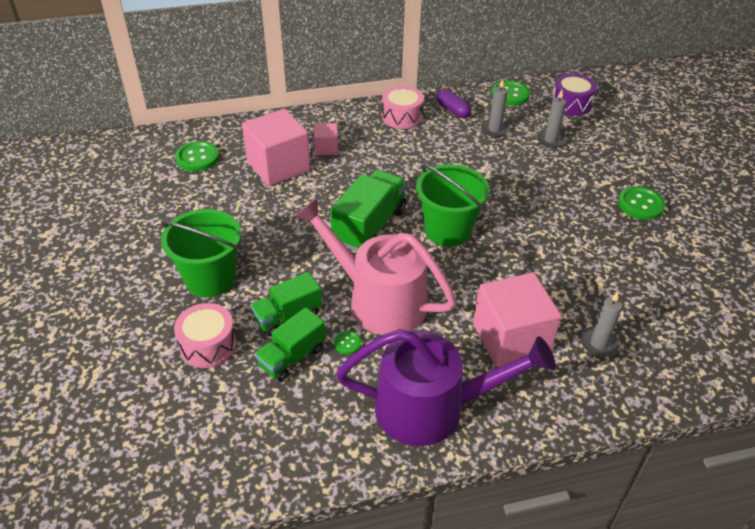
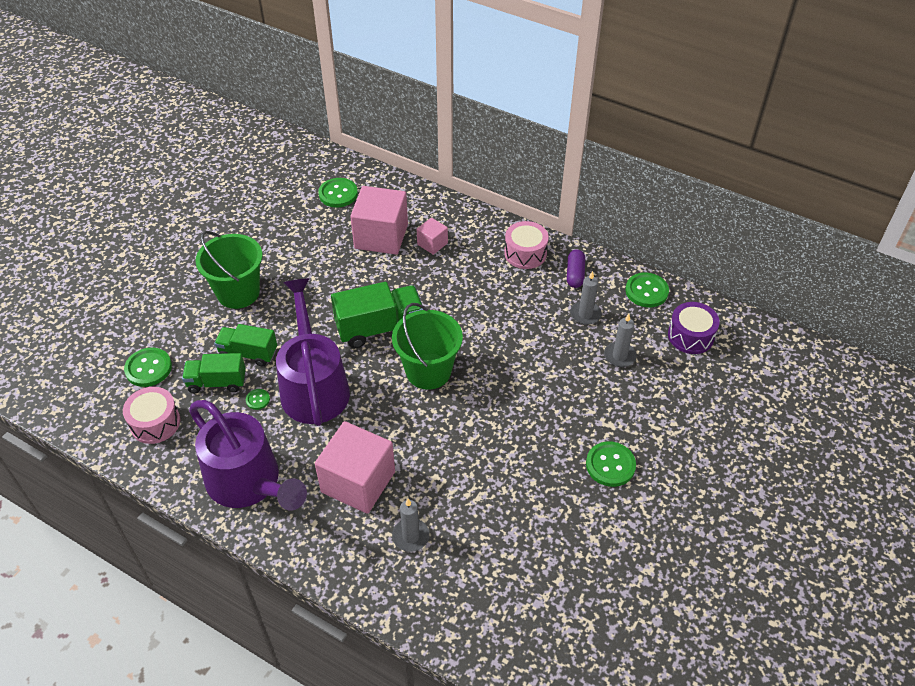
camera: 45 degrees right, 5 degrees up
(208, 345) = (184, 337): pink drum -> pink drum (155, 423)
(208, 394) = (148, 368): none -> green button
(377, 300) = (313, 385): pink watering can -> purple watering can

